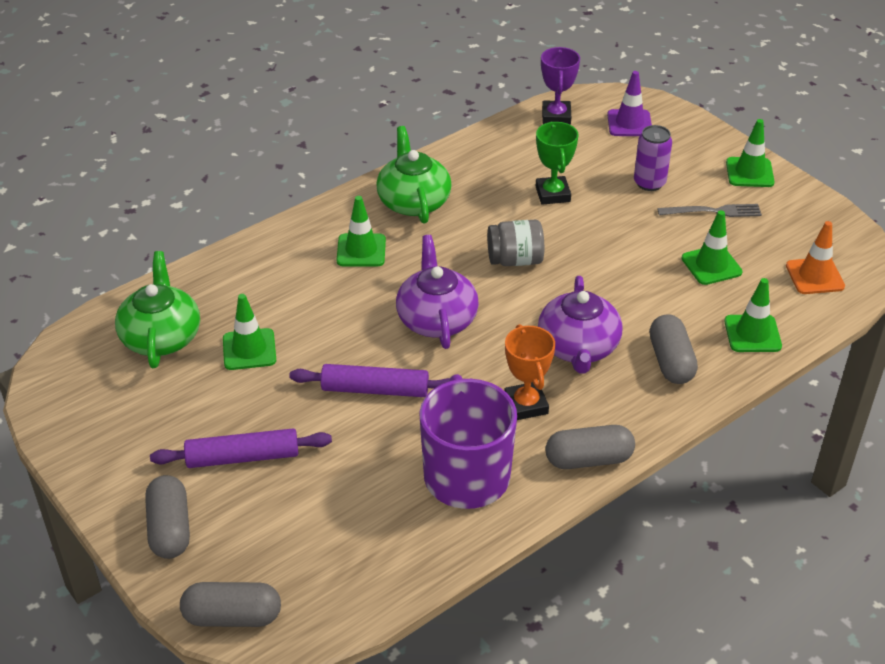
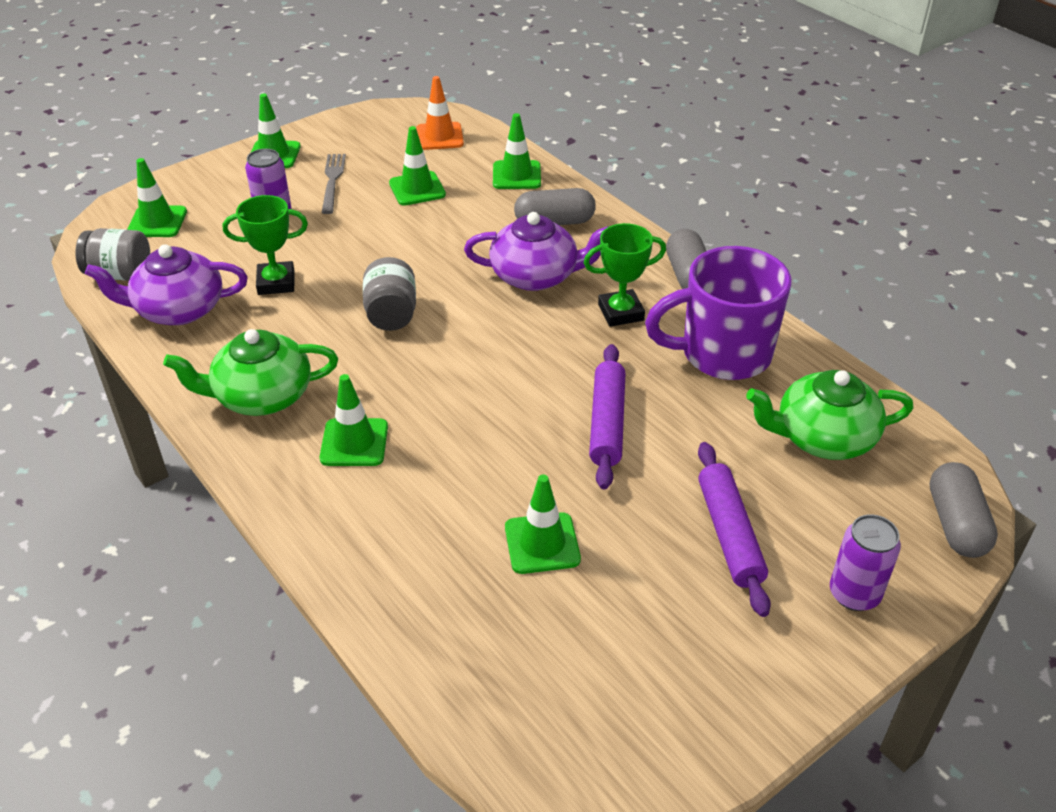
camera: 90 degrees left, 0 degrees up
(161, 337) = (517, 646): green teapot -> green teapot (822, 437)
(170, 528) = (854, 594): grey capsule -> purple can
(437, 319) = (489, 375): purple teapot -> purple teapot (178, 309)
(526, 405) = (620, 312): orange trophy -> green trophy
(556, 116) = (120, 274): purple trophy -> grey jar
(629, 123) = (157, 222): purple traffic cone -> green traffic cone

